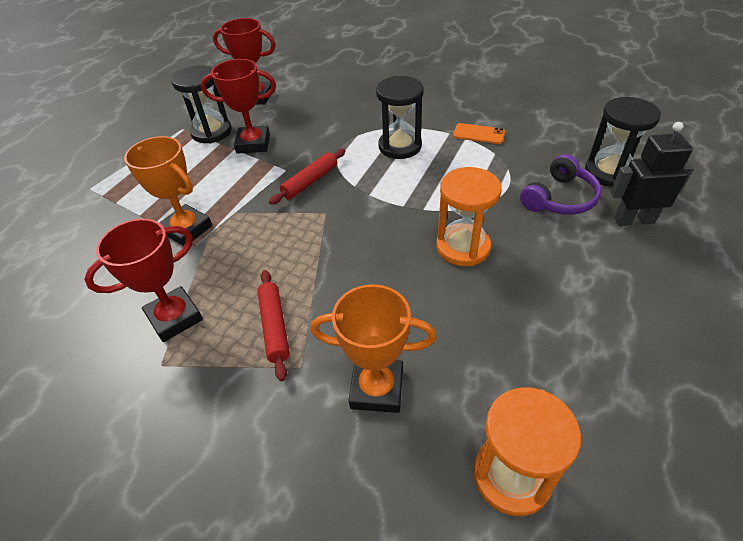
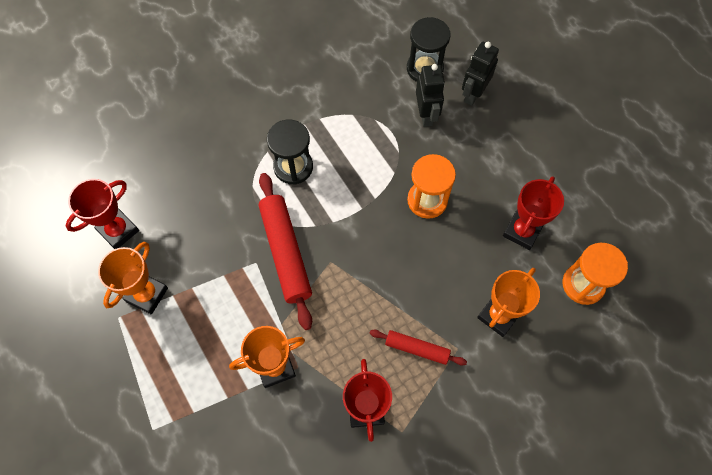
camera: 60 degrees left, 20 degrees up
(211, 132) = (147, 294): black hourglass -> orange trophy
(253, 144) = (196, 269): red trophy -> red trophy (522, 231)
(310, 181) = (285, 253): red rolling pin -> red rolling pin, size x1.80
(479, 134) = (322, 107): orange phone -> none
(560, 198) = (426, 115): purple headphones -> black robot

